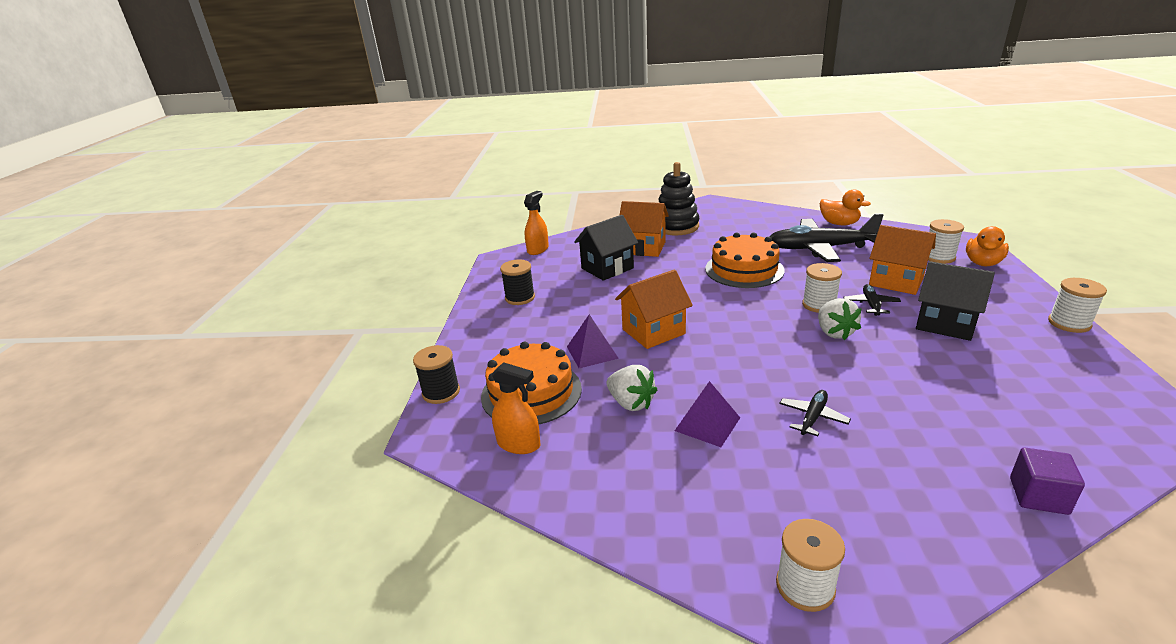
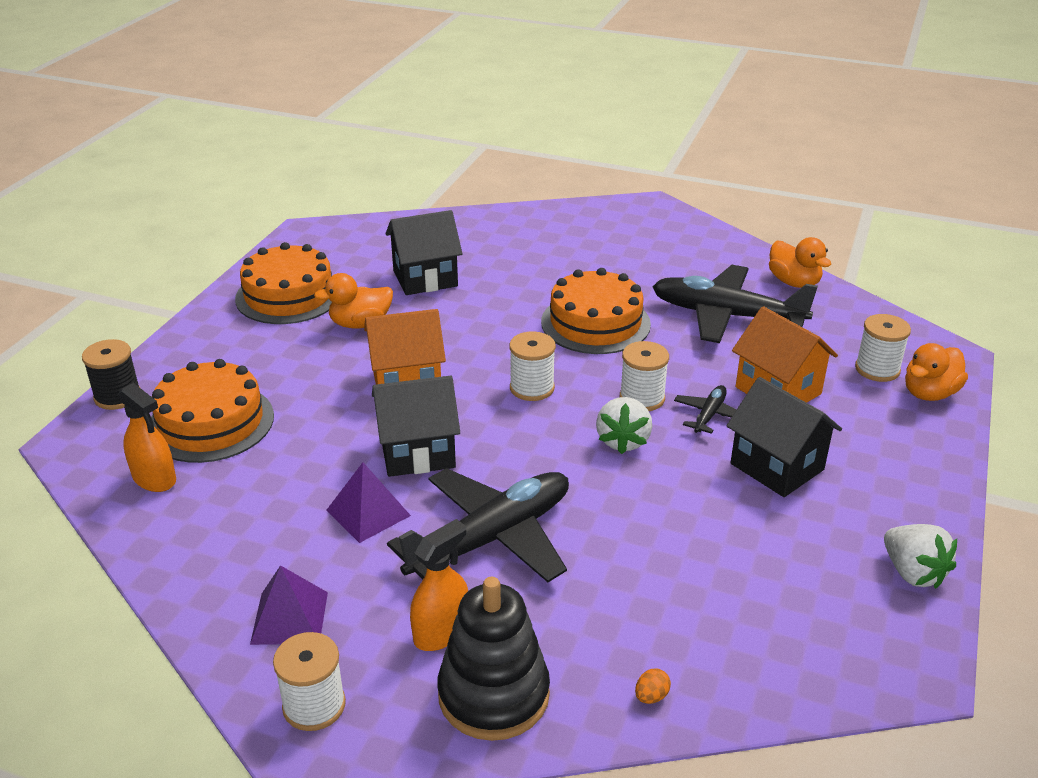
camera: 15 degrees right, 5 degrees up
(520, 298) = (289, 295): black spool -> orange cake
(538, 249) = (362, 229): orange spray bottle -> orange spray bottle (441, 632)
(587, 304) = (360, 324): none -> orange duck
(592, 352) = (314, 390): purple pyramid -> purple pyramid (289, 618)
(631, 403) = (307, 465): white strawberry -> white strawberry (912, 573)
(644, 248) = (496, 259): orange house -> none
(676, 226) = (567, 235): black stacking toy -> black stacking toy (493, 695)
(704, 374) = (417, 452): none -> black house
(813, 417) = (491, 538): black plane -> black plane, size x2.22
(1038, 496) = (651, 696): purple cube -> orange egg
(1069, 323) = (943, 509): white spool -> white spool (532, 388)

